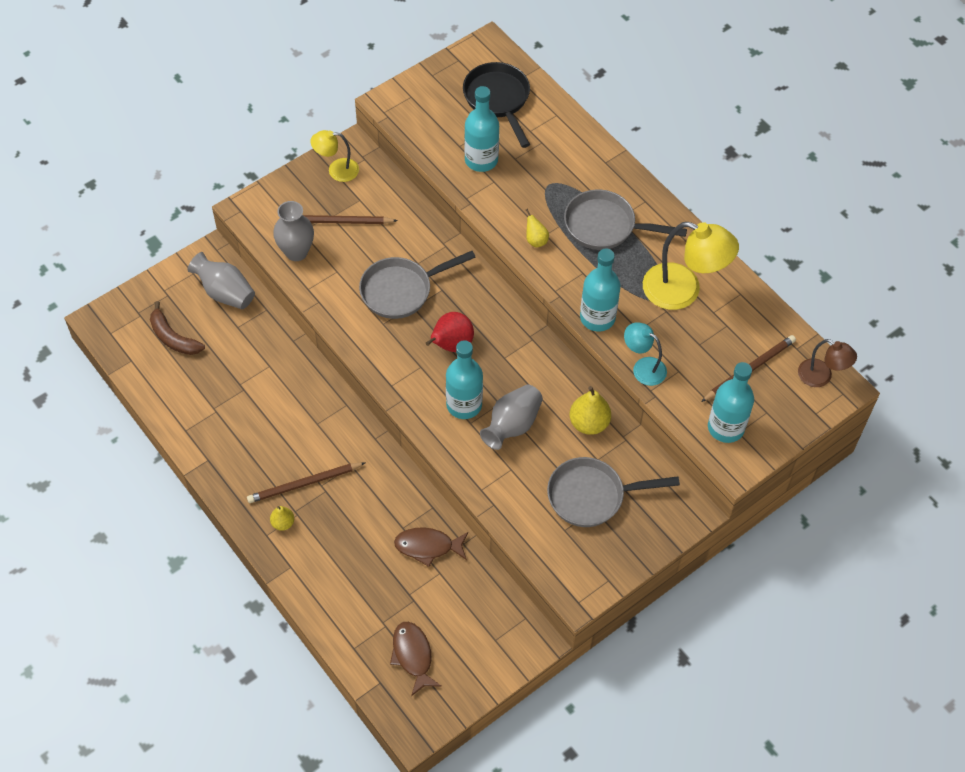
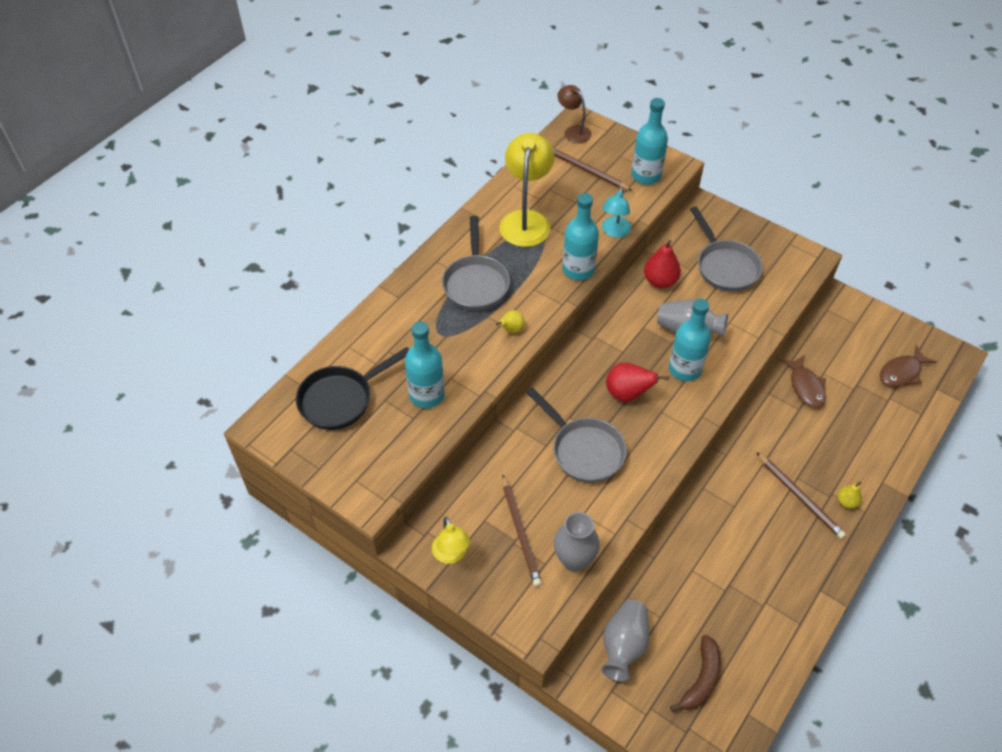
camera: 105 degrees left, 5 degrees down
(589, 423) = (660, 281): yellow pear -> red pear
(821, 377) = (573, 131): brown lamp -> brown lamp turned 60 degrees counterclockwise

